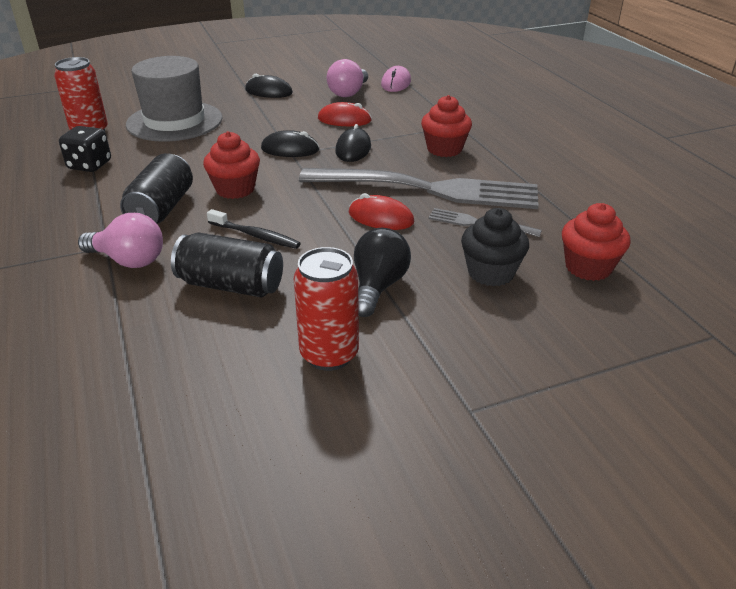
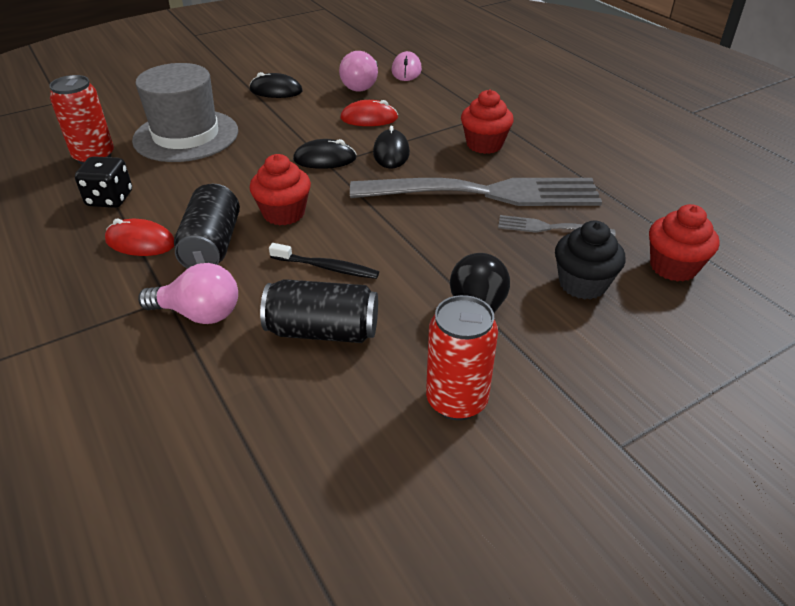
camera: 10 degrees left, 5 degrees up
(381, 218) = (449, 232): red mouse -> red mouse (140, 242)

